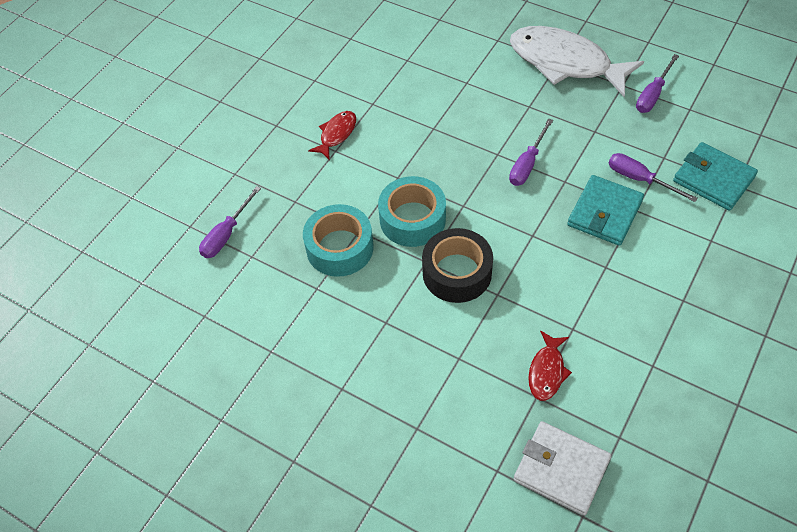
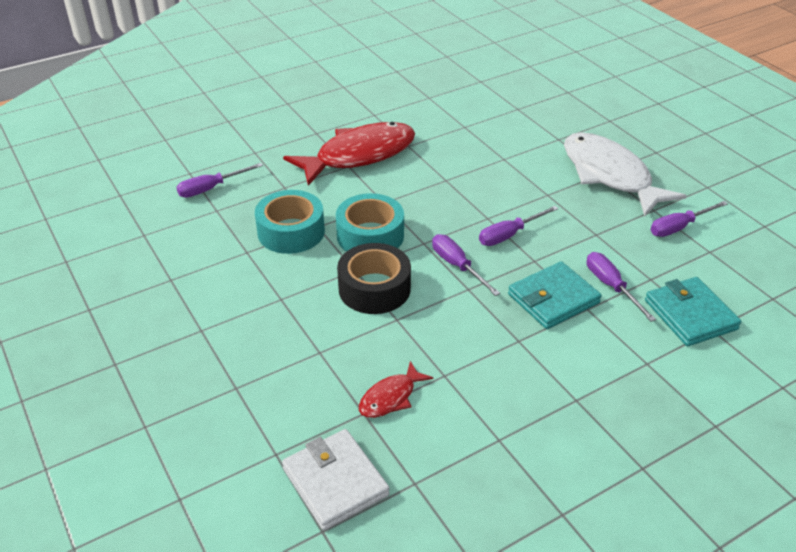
camera: 25 degrees right, 15 degrees down
(336, 134) = (359, 155): red fish -> red fish, size x2.17
(508, 216) = (457, 266): none -> purple screwdriver

